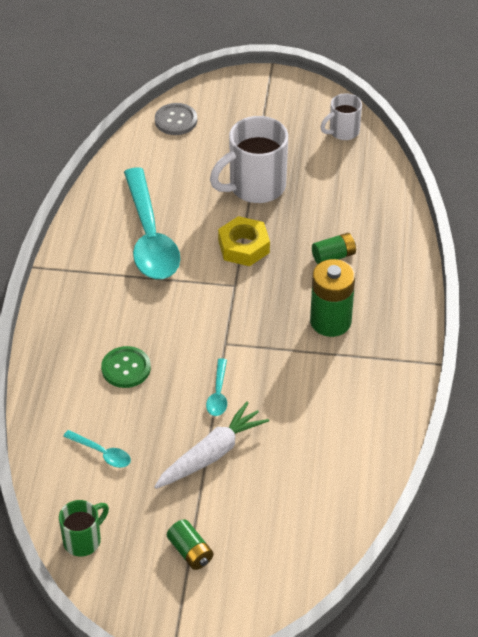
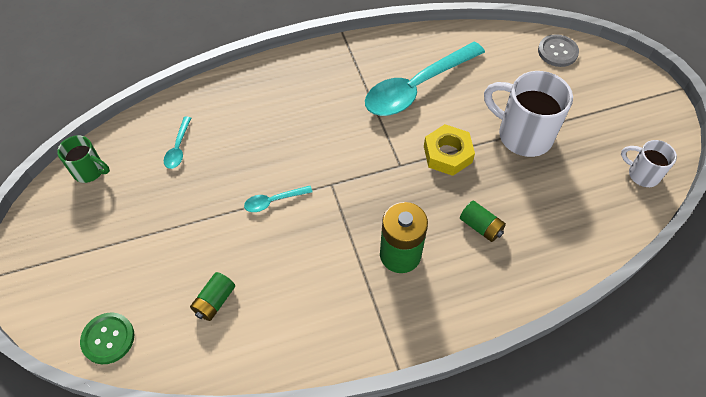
camera: 65 degrees right, 10 degrees up
(126, 368) = (270, 128): green button -> green button (108, 339)
(190, 552) = (100, 247): green battery -> green battery (214, 301)
(211, 454) = (206, 222): white carrot -> none

